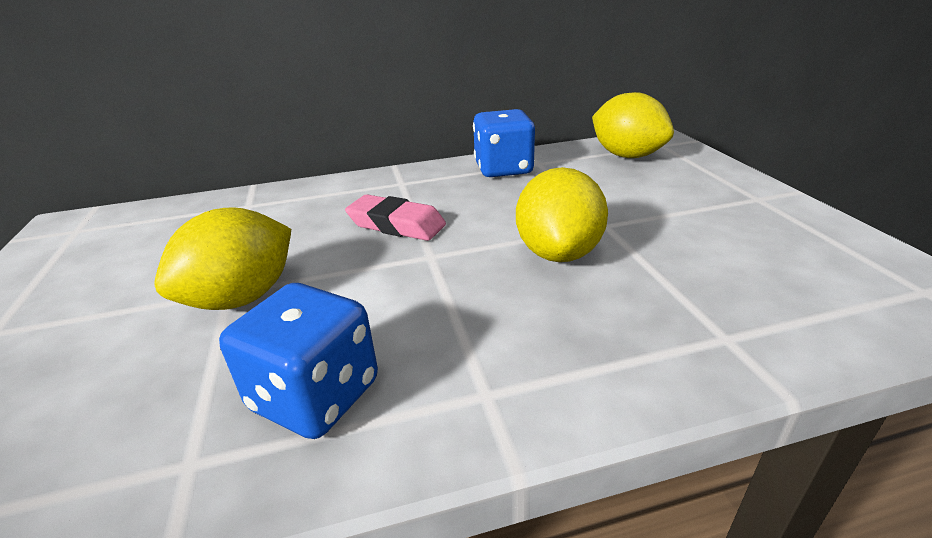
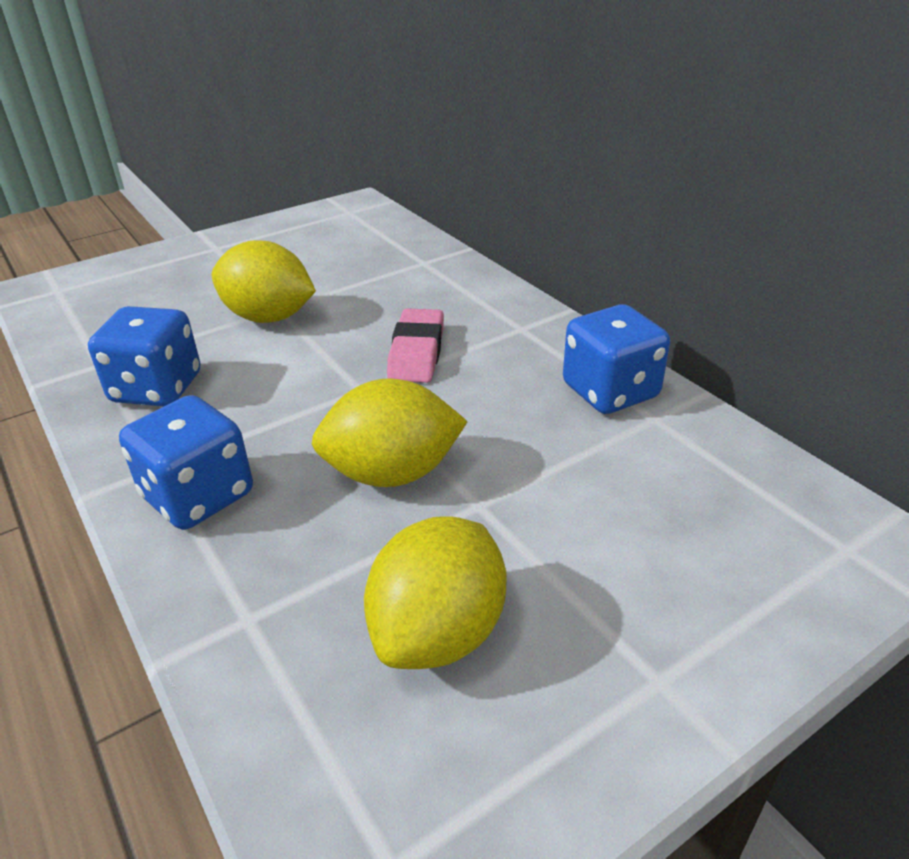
camera: 70 degrees right, 5 degrees up
(552, 363) = (198, 496): none -> blue dice
(627, 156) = (752, 506): yellow lemon -> yellow lemon (439, 632)

